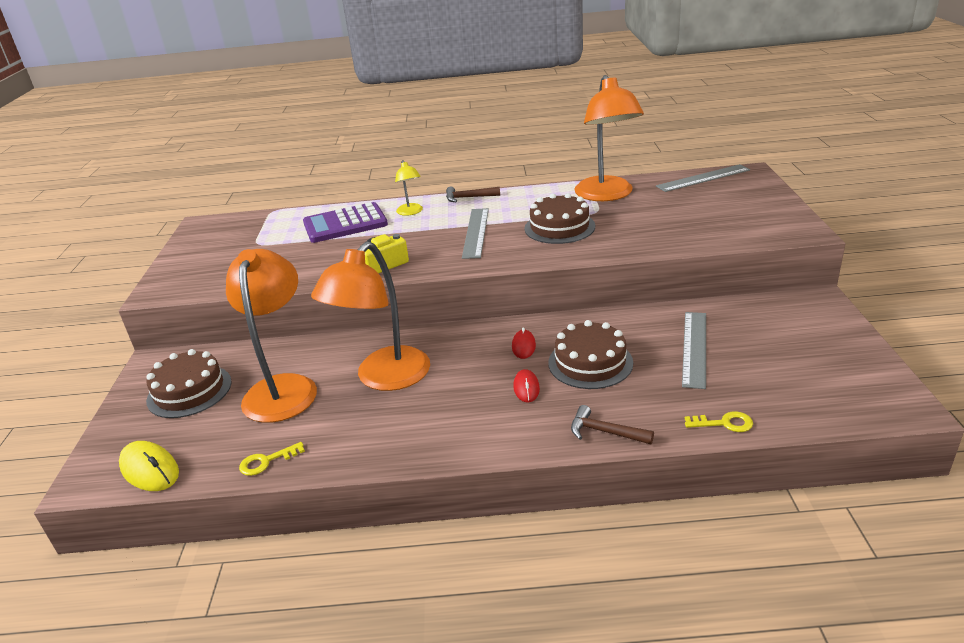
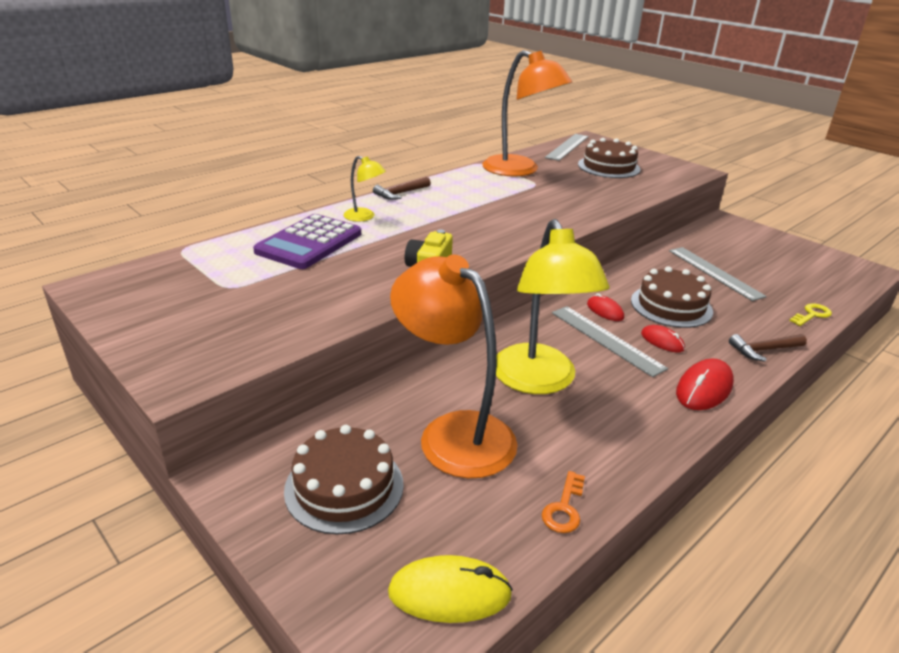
camera: 45 degrees left, 0 degrees up
(267, 461) = (564, 508): yellow key -> orange key
(384, 378) = (538, 381): orange lamp -> yellow lamp
(476, 232) = (465, 220): grey ruler -> grey ruler (606, 339)
(491, 437) = (704, 388): none -> red mouse
(559, 227) = (530, 201): brown cake -> brown cake (608, 167)

